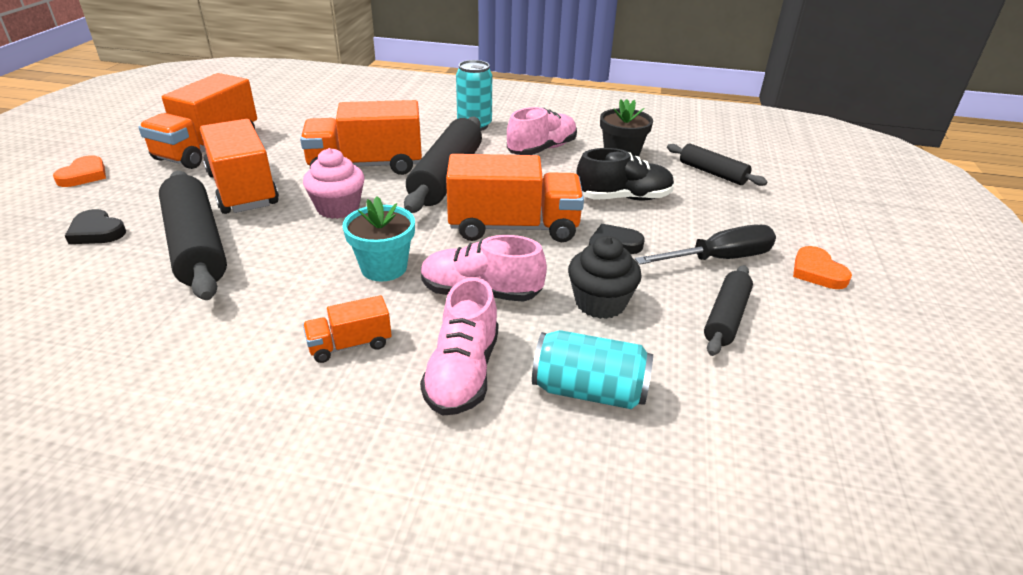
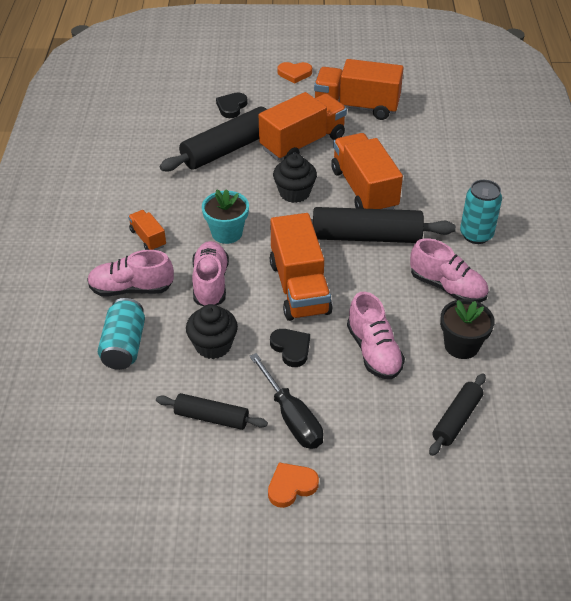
camera: 80 degrees right, 10 degrees up
(338, 208) = (294, 193): pink cupcake -> black cupcake
(623, 198) = (373, 351): black shoe -> pink shoe

